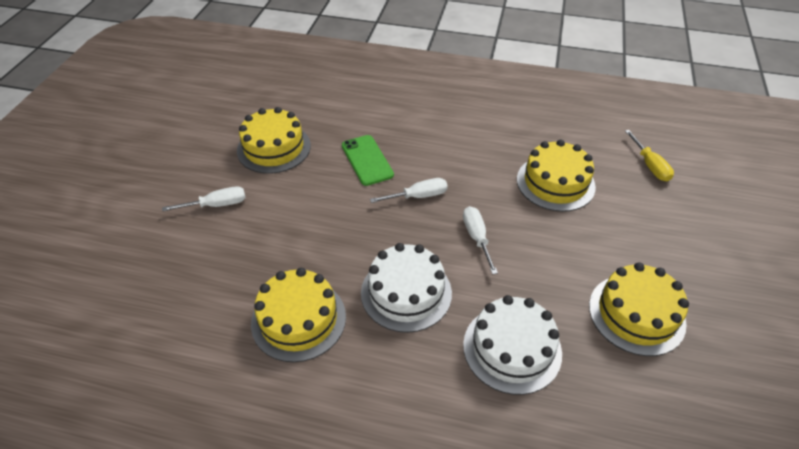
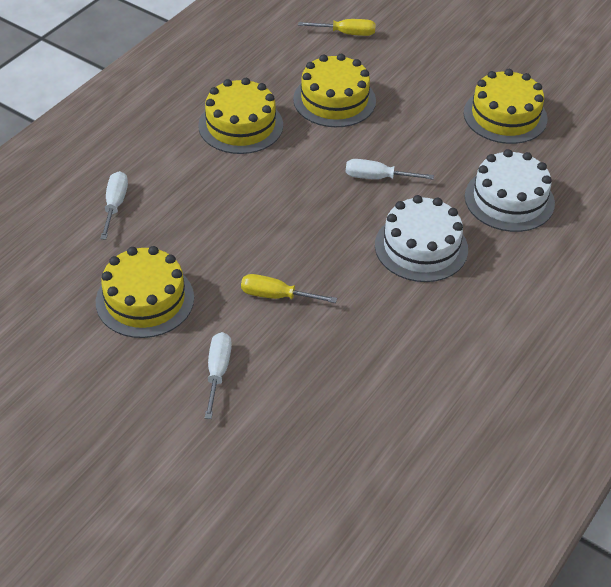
camera: 70 degrees left, 0 degrees up
(298, 319) = (419, 333): yellow cake -> yellow cake (240, 125)
(305, 214) = (276, 296): none -> yellow screwdriver
(367, 160) = (218, 223): green phone -> none
(418, 196) = (299, 200): white screwdriver -> white screwdriver (115, 205)

